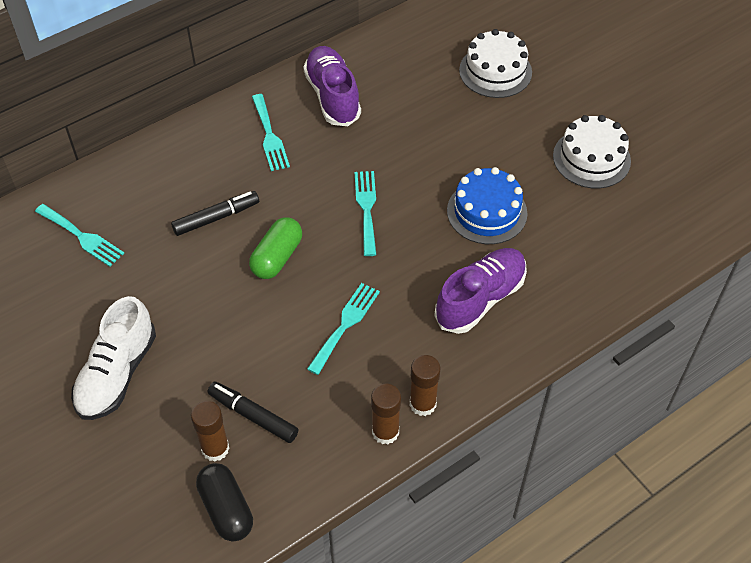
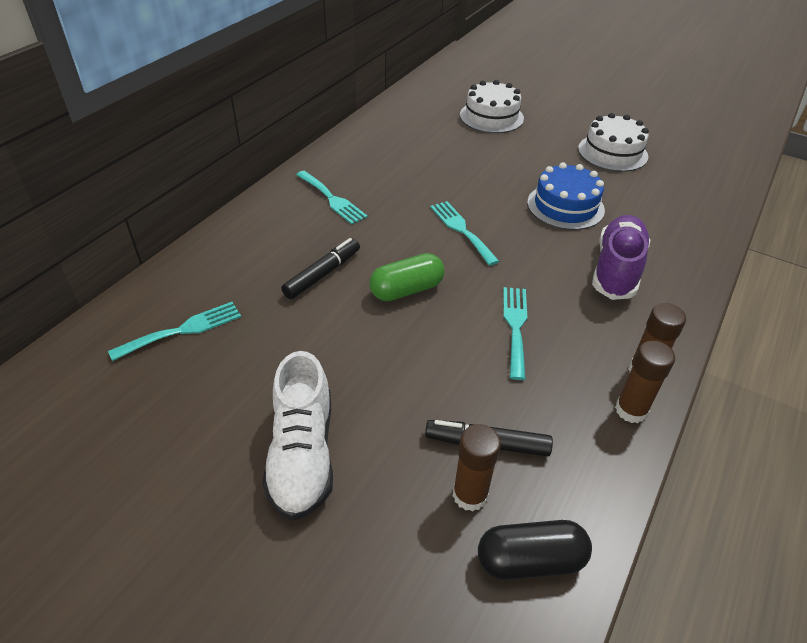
camera: 25 degrees left, 10 degrees down
(82, 237) = (183, 330): turquoise fork -> turquoise fork turned 45 degrees counterclockwise
(226, 509) = (530, 560): black capsule -> black capsule turned 45 degrees counterclockwise
(277, 257) = (406, 290): green capsule -> green capsule turned 60 degrees clockwise
(332, 96) = (370, 160): purple shoe -> none

